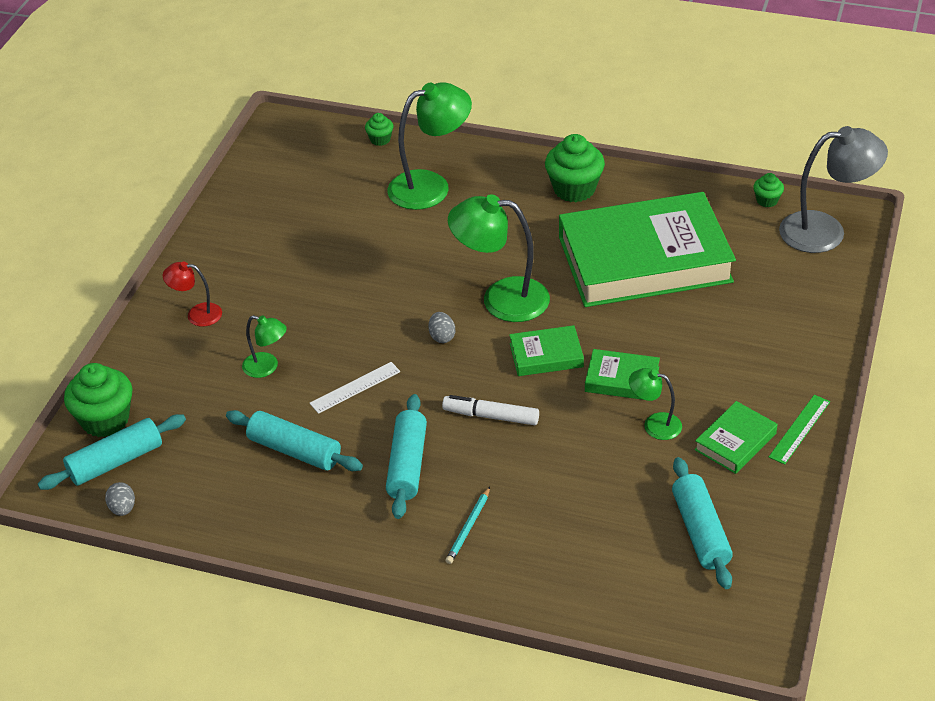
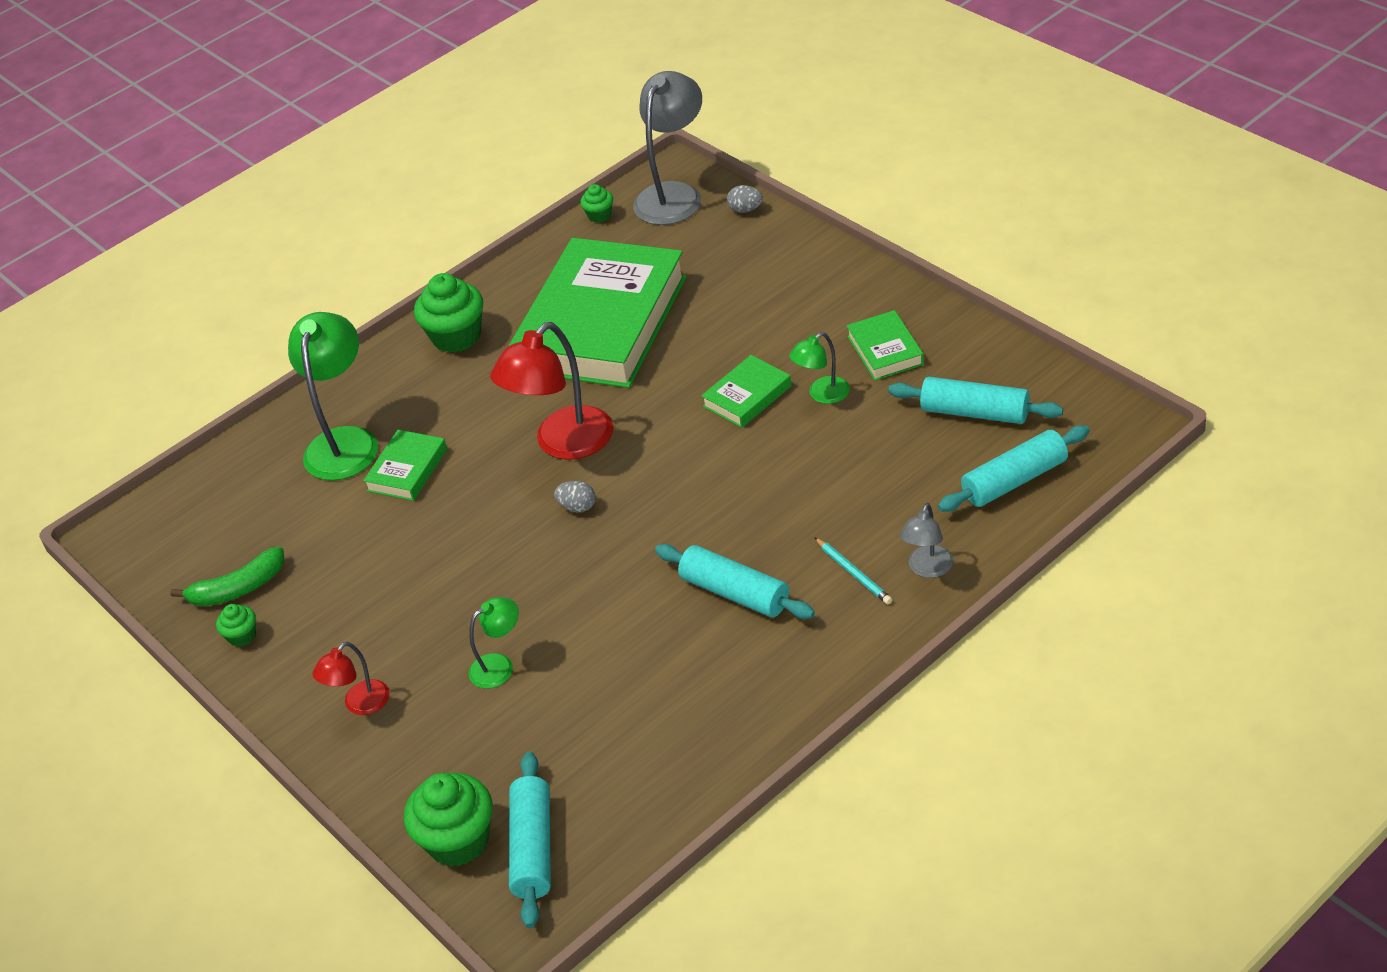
camera: 55 degrees left, 0 degrees up
(123, 508) = (611, 861): grey egg -> grey egg (745, 209)
(266, 205) = (238, 588): none -> green banana
(294, 450) = (643, 679): turquoise rolling pin -> turquoise rolling pin (1014, 480)
(355, 387) = (592, 600): white ruler -> none
(380, 139) = (228, 458): green cupcake -> green cupcake (242, 636)
(491, 416) = (719, 507): white marker -> none
(500, 573) = (928, 569): none -> grey lamp
(501, 299) = (563, 444): green lamp -> red lamp
(546, 355) = (670, 438): green book -> green book (407, 470)
(799, 429) = (902, 305): green ruler -> none

